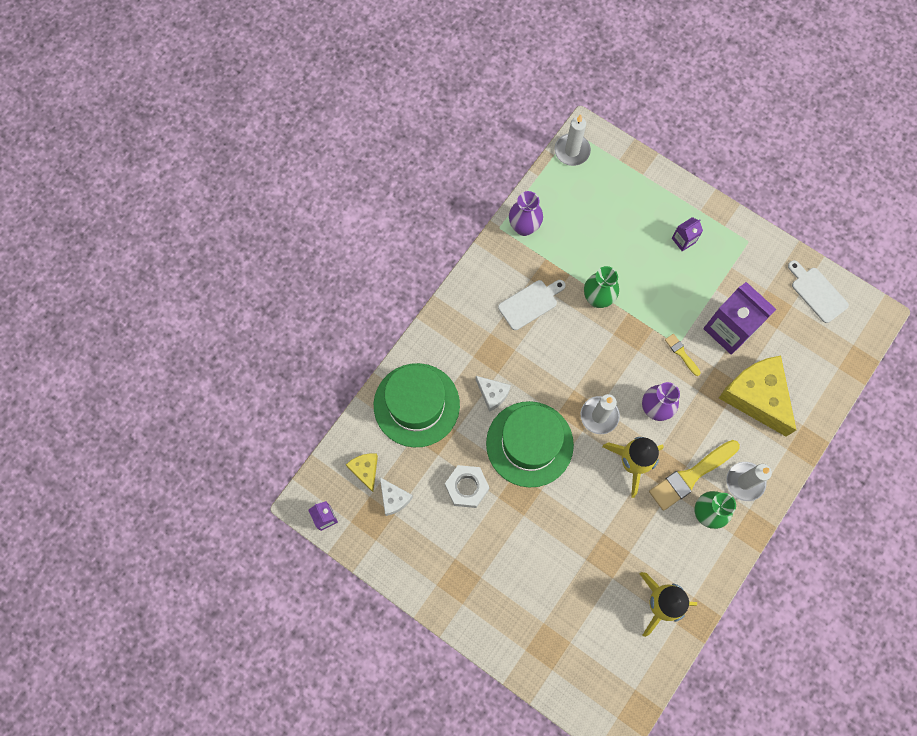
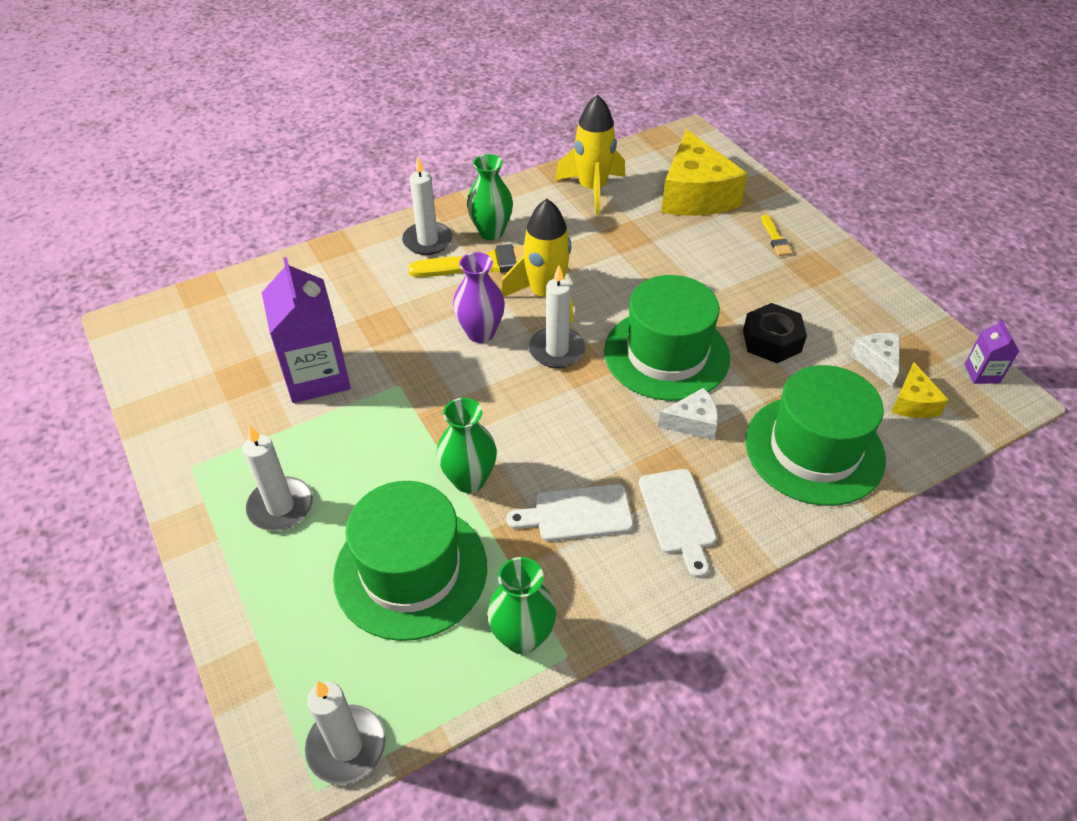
camera: 155 degrees left, 25 degrees down
(466, 487) = (772, 341): white nut -> black nut
(492, 394) = (692, 422): white cheese -> white cheese turned 105 degrees clockwise
(524, 227) = (522, 637): purple vase -> green vase
(595, 236) = (411, 570): none -> green hat
(681, 353) = (401, 374): yellow brush -> yellow brush (775, 238)
(683, 240) = (280, 506): purple carton -> white candle
(756, 396) = (347, 302): yellow cheese -> yellow cheese (695, 195)
(817, 292) = (167, 372): white cutting board -> white cutting board (678, 516)

